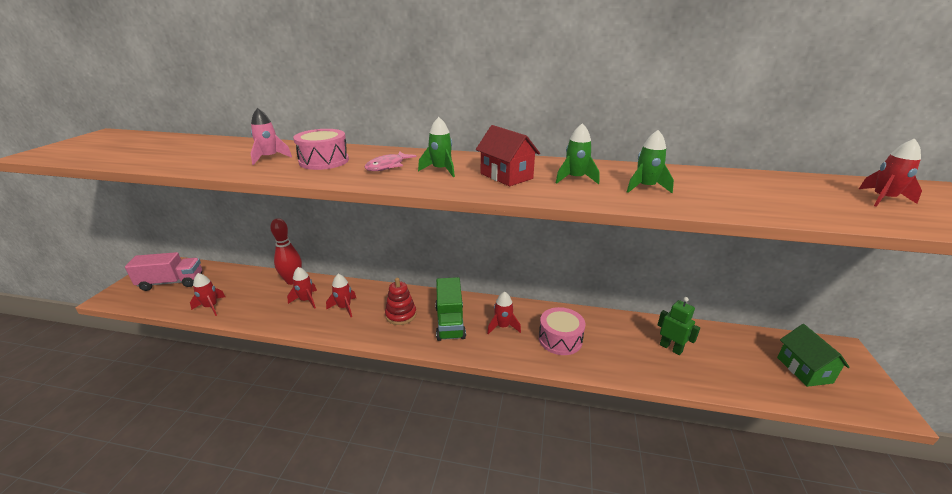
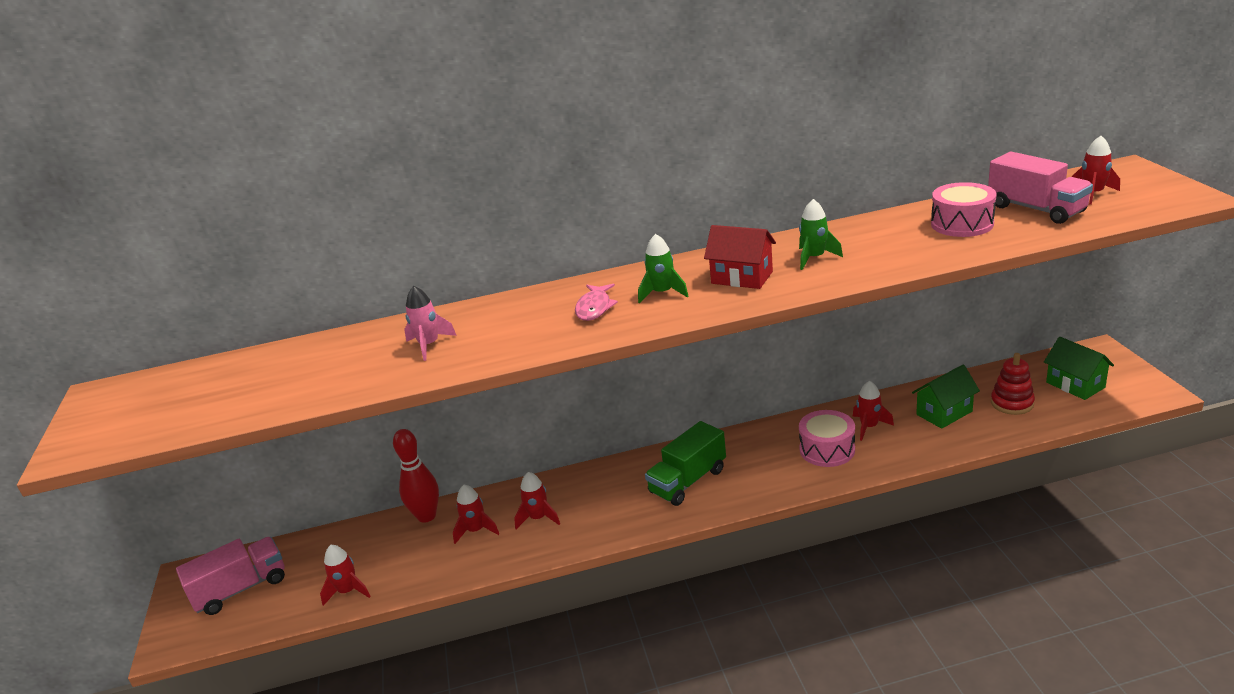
camera: 20 degrees left, 0 degrees up
(324, 161) = (507, 326): pink drum -> pink drum (962, 224)
(401, 315) = (620, 497): red stacking toy -> red stacking toy (1012, 403)
(450, 322) = (688, 481): green truck -> green truck turned 75 degrees clockwise
(503, 326) = (753, 461): red rocket -> red rocket (869, 427)
(645, 187) = (890, 246): green rocket -> none
(671, 348) = (944, 413): green robot -> green house
(811, 196) = (1036, 209): none -> pink truck

